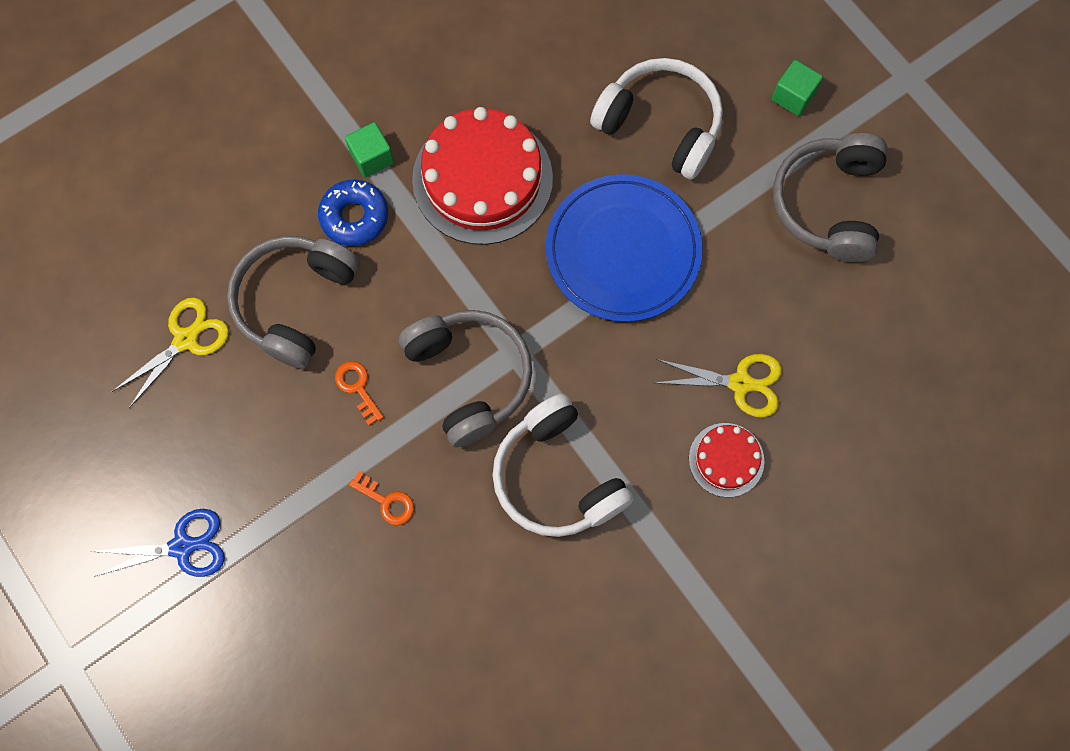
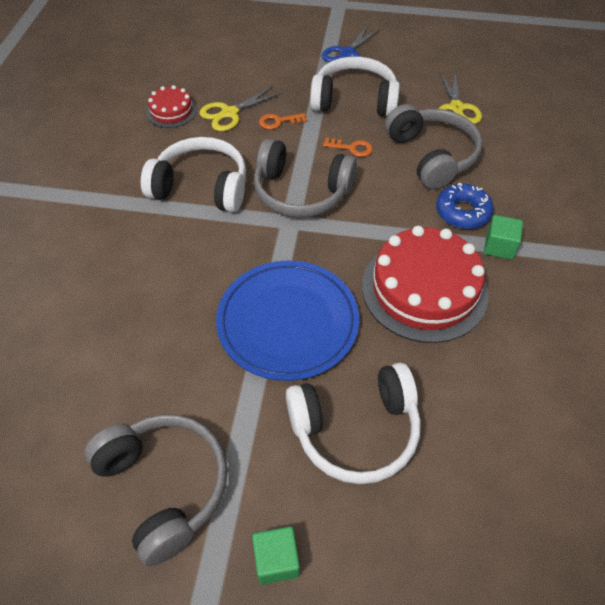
camera: 135 degrees right, 20 degrees down
(272, 455) = (354, 101): none -> white headphones
(726, 460) = (104, 263): red cake -> red cake (171, 111)
(740, 383) = (131, 308): yellow scissors -> yellow scissors (229, 113)

